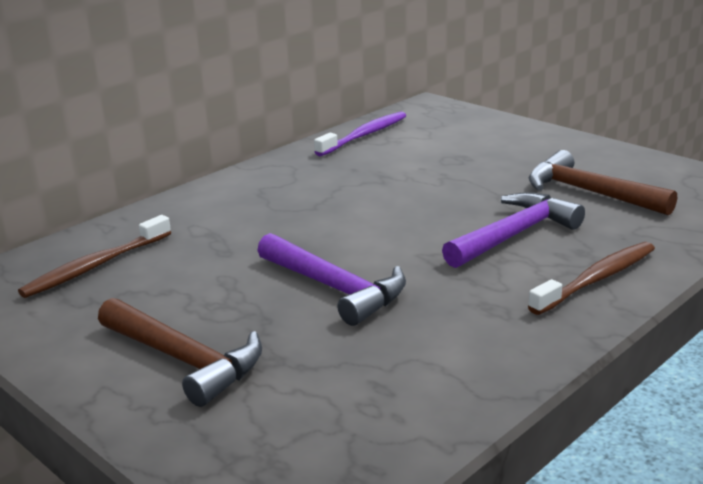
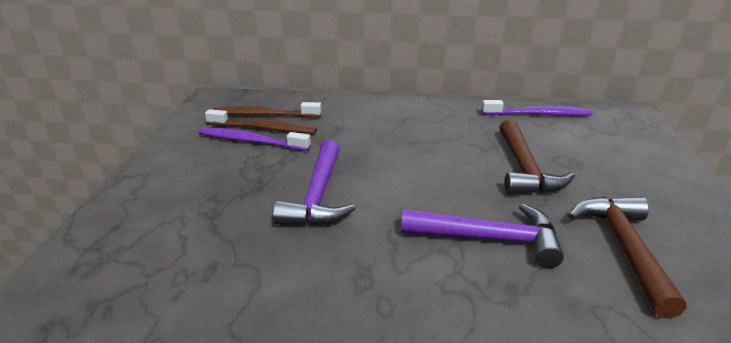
camera: 50 degrees right, 5 degrees up
(149, 293) = (251, 141): none -> purple toothbrush
(185, 360) = (189, 184): brown hammer -> brown hammer (524, 169)
(597, 279) = (474, 317): brown toothbrush -> brown toothbrush (264, 128)

